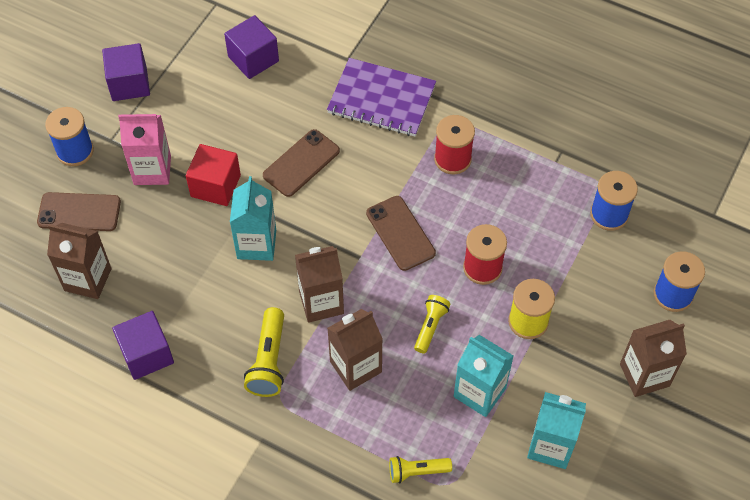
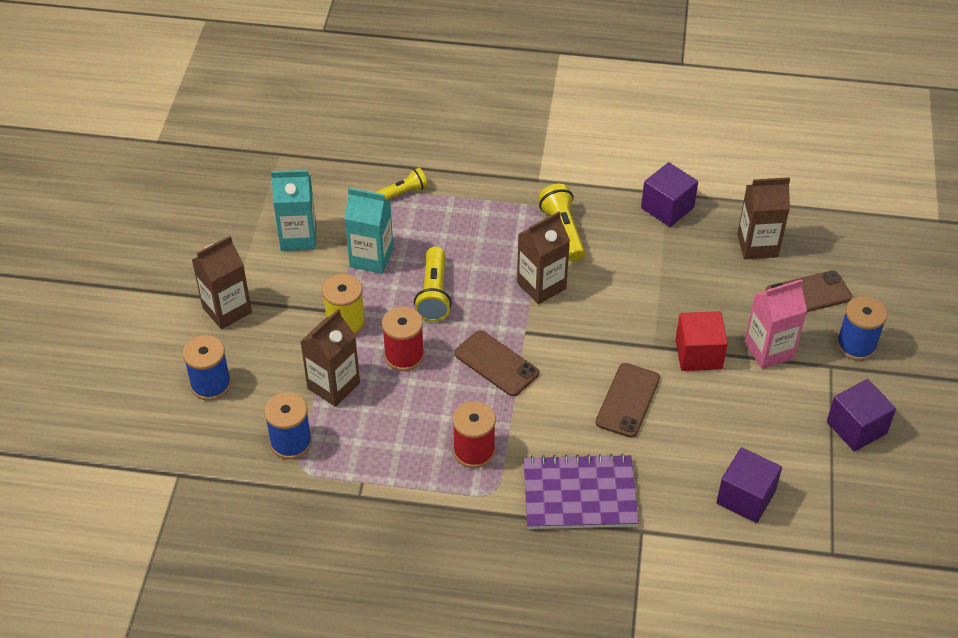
camera: 160 degrees right, 10 degrees down
(256, 244) = (627, 315): turquoise carton -> none
(355, 367) = (486, 247): brown carton -> brown carton (333, 385)
(430, 327) = (434, 294): yellow flashlight -> yellow flashlight, size x1.52

